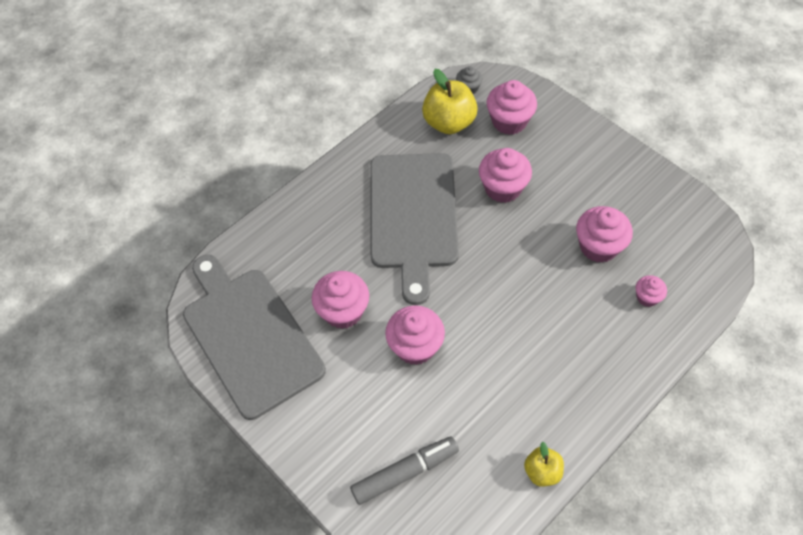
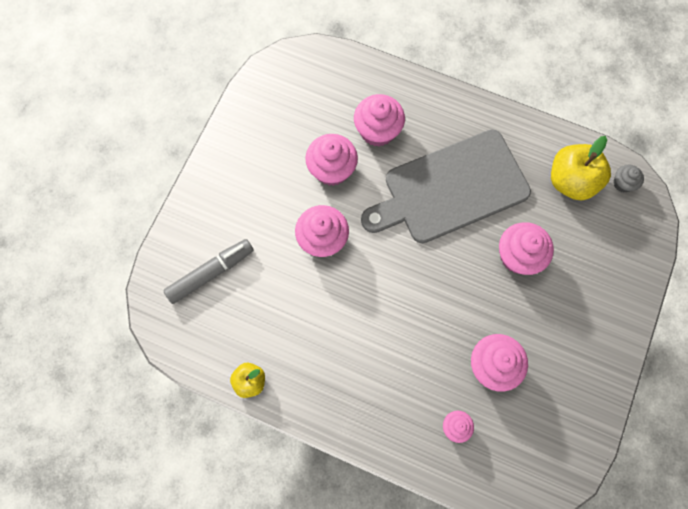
camera: 65 degrees right, 15 degrees up
(250, 336) = (281, 109): grey cutting board -> none
(405, 473) = (211, 273): grey marker -> grey marker turned 75 degrees counterclockwise
(509, 121) = (601, 235): pink cupcake -> pink cupcake (377, 131)

